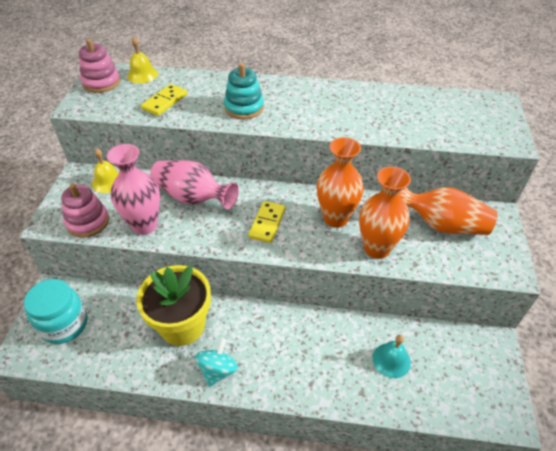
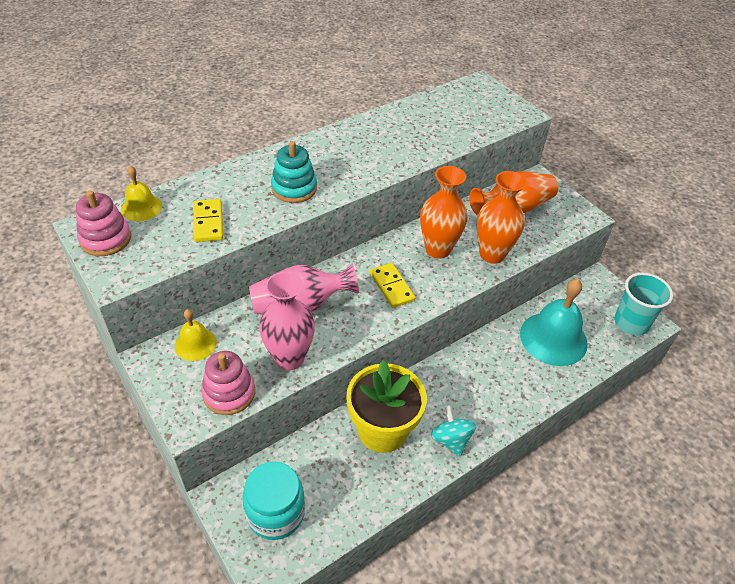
camera: 45 degrees left, 0 degrees up
(391, 360) = (553, 338): turquoise bell -> turquoise bell, size x1.90
(486, 402) = (631, 323): none -> turquoise cup

